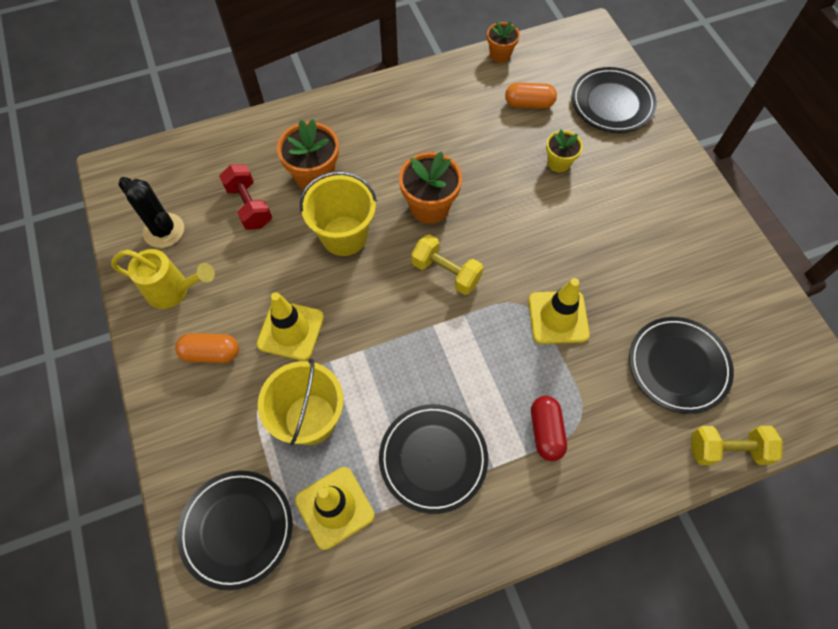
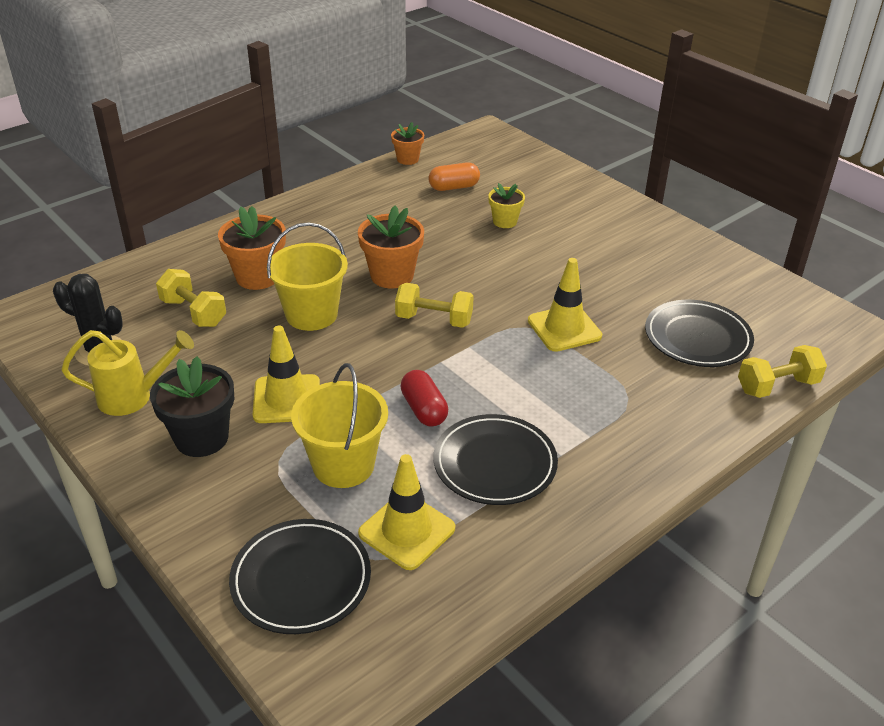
camera: 20 degrees left, 25 degrees down
(211, 353) = (201, 438): orange capsule -> black flower pot
(249, 206) = (194, 312): red dumbbell -> yellow dumbbell
(546, 431) = (599, 414): red capsule -> red capsule (424, 409)
(612, 103) = (533, 173): black plate -> none

